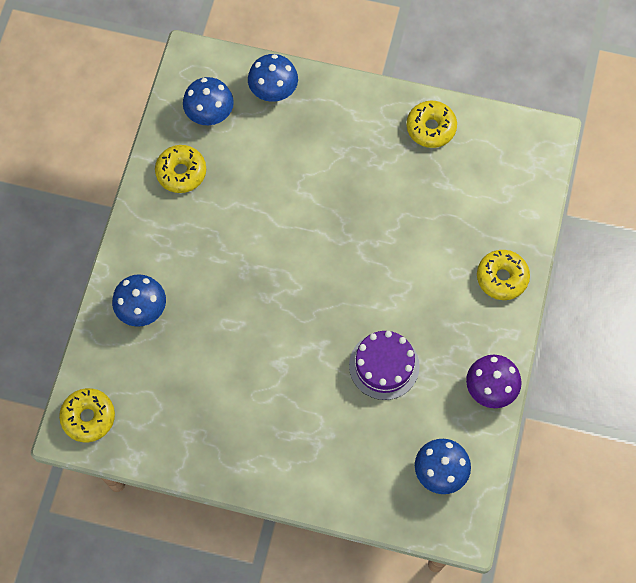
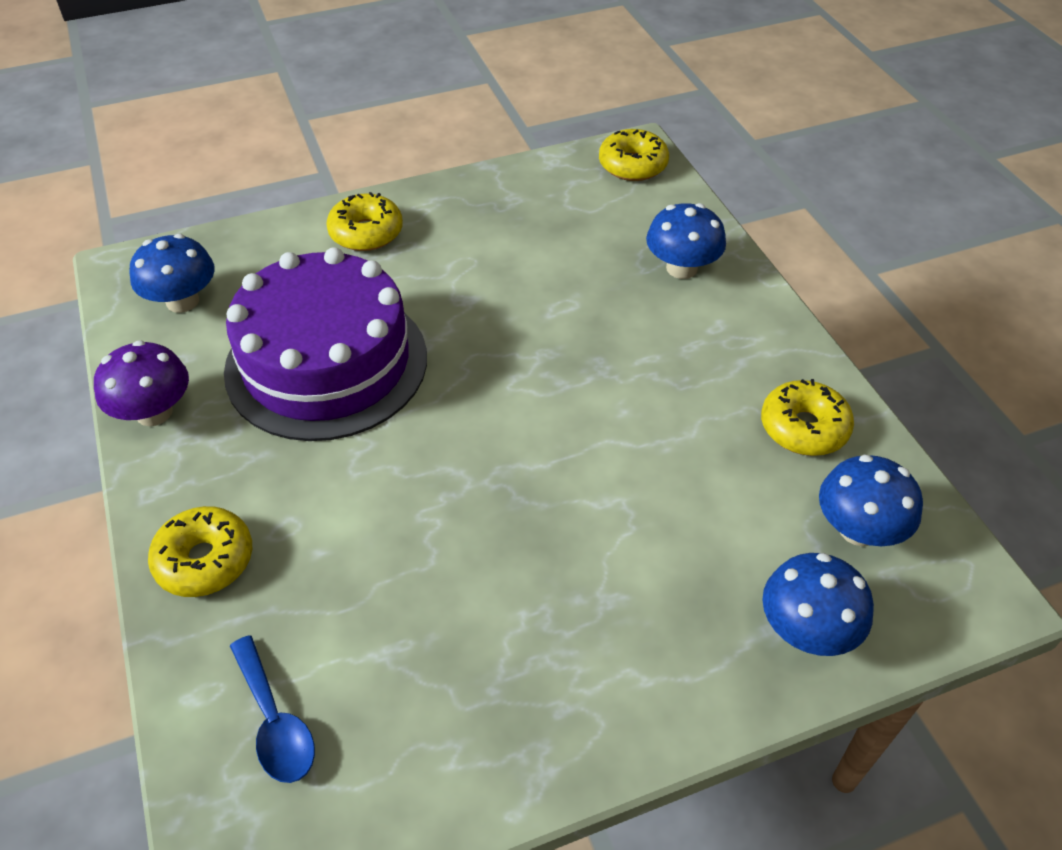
camera: 145 degrees right, 20 degrees down
(384, 366) = (326, 363): purple cake -> purple cake, size x1.81
(431, 128) = (483, 742): yellow donut -> yellow donut (366, 233)
(505, 184) = (275, 722): none -> blue spoon

